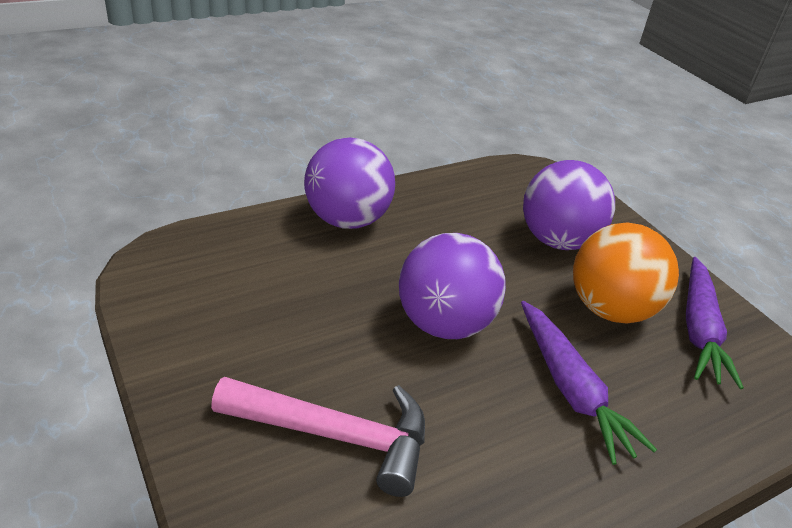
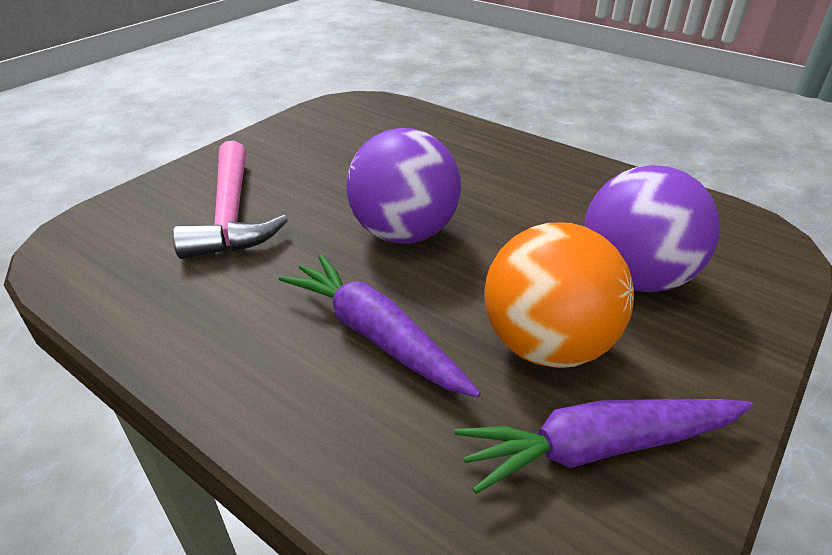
camera: 70 degrees right, 0 degrees up
(347, 220) = (496, 151): purple ball -> none
(571, 389) = (375, 335): purple carrot -> purple carrot turned 90 degrees clockwise

